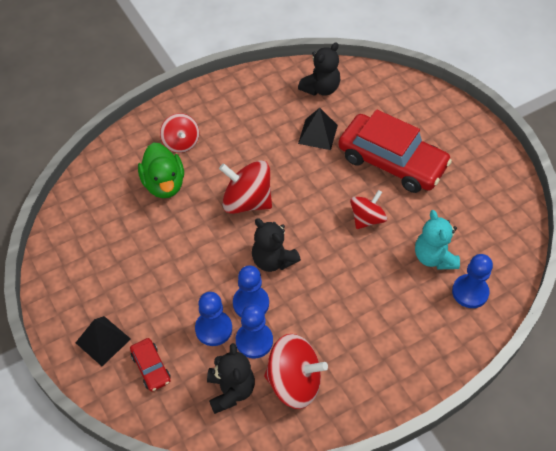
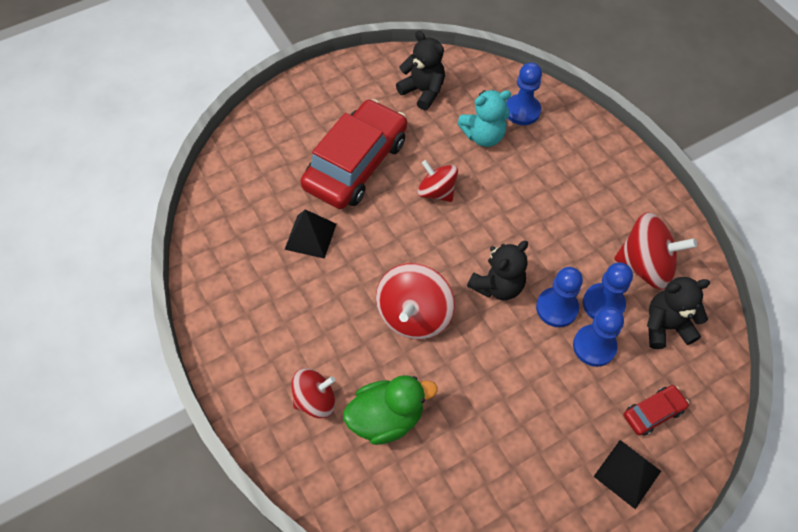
camera: 90 degrees left, 5 degrees up
(294, 382) = (645, 265): red spinning top -> red spinning top turned 90 degrees clockwise
(320, 88) = (234, 231): black teddy bear -> black teddy bear (423, 91)

